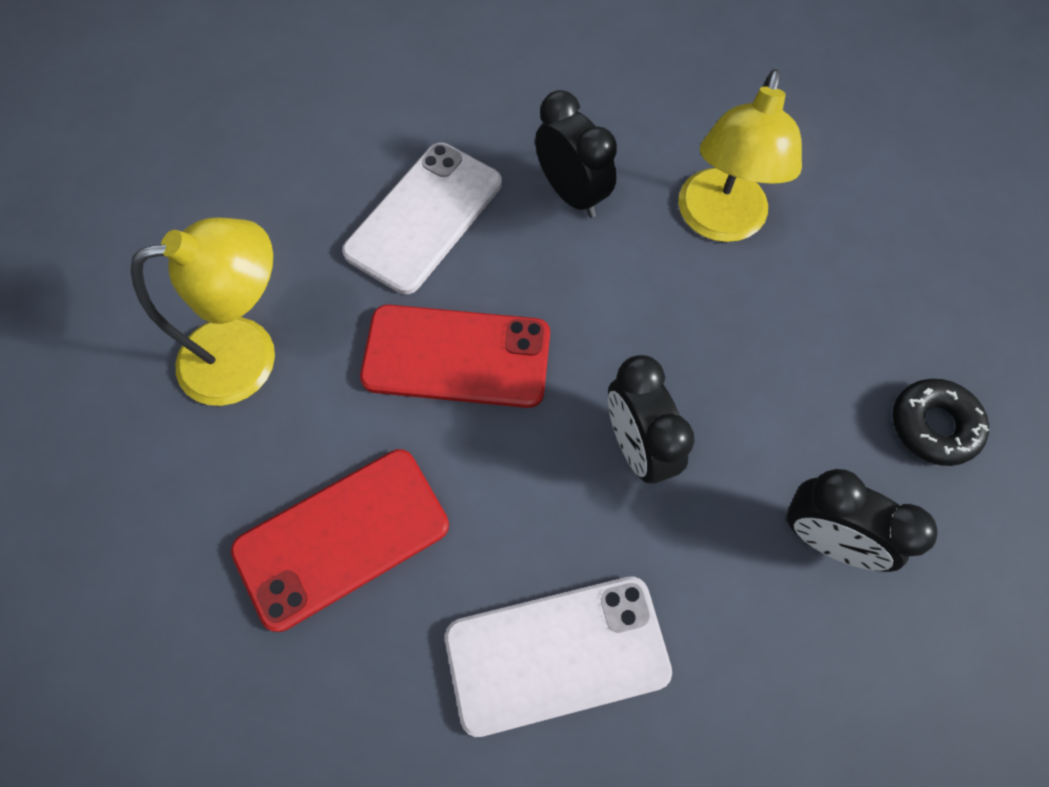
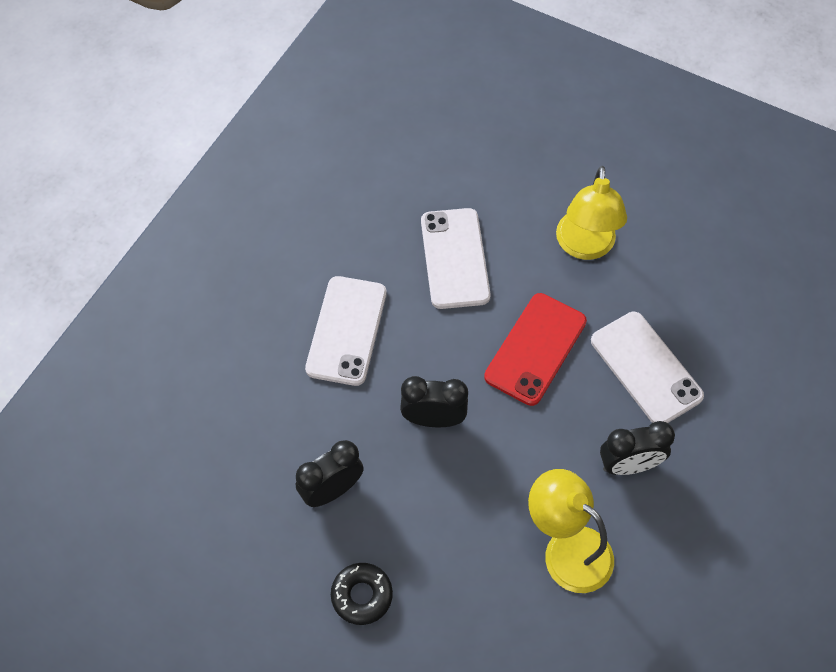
camera: 115 degrees right, 5 degrees down
(342, 537) = (455, 258): red phone -> white phone

